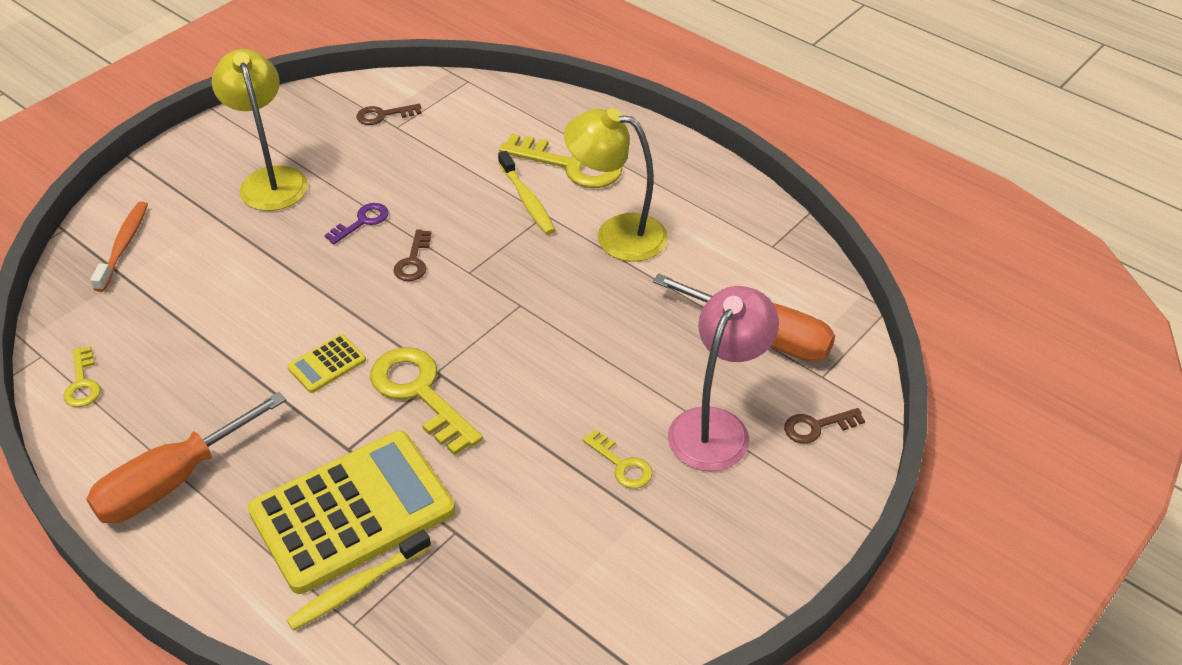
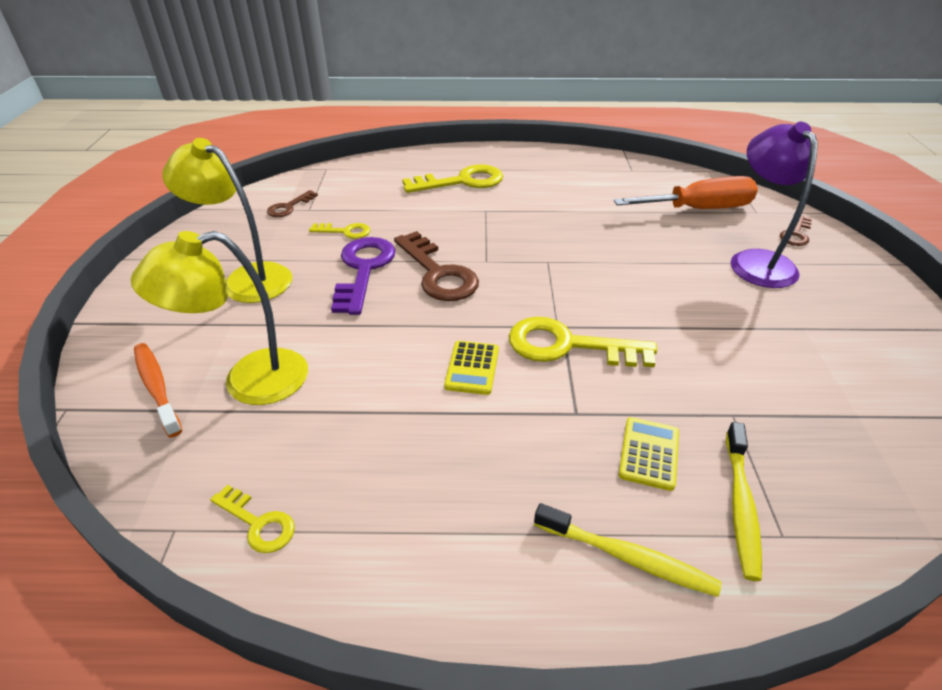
camera: 40 degrees left, 5 degrees down
(172, 481) = (471, 543): orange screwdriver -> none
(352, 511) = (649, 453): yellow calculator -> yellow calculator, size x0.42
(362, 222) = (364, 269): purple key -> purple key, size x1.89
(413, 261) = (438, 273): brown key -> brown key, size x1.89
(527, 200) = (462, 208): yellow toothbrush -> yellow toothbrush (627, 557)
(617, 234) = (544, 201): yellow lamp -> yellow lamp (249, 381)
(622, 465) = (749, 309): yellow key -> yellow key (345, 231)
(716, 426) = (755, 261): pink lamp -> purple lamp

